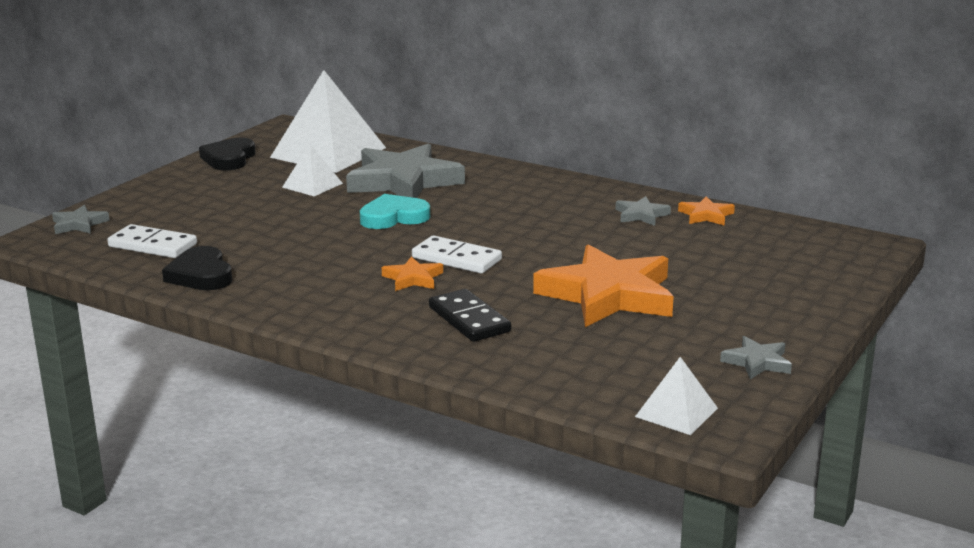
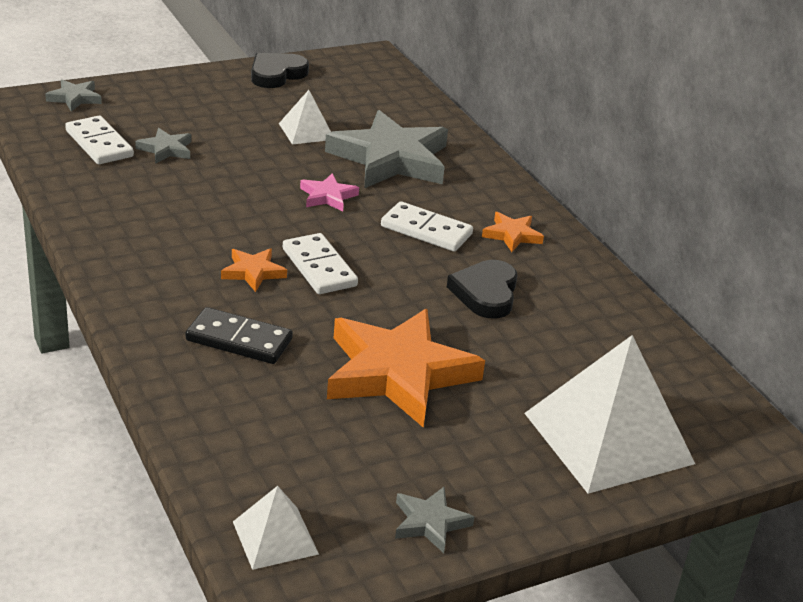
camera: 30 degrees right, 10 degrees up
(201, 275) = (95, 191): black heart -> black heart (485, 293)
(328, 152) = (368, 99): white pyramid -> white pyramid (608, 438)
(393, 217) = (327, 196): turquoise heart -> pink star
(469, 319) = (239, 340): black domino -> black domino turned 75 degrees counterclockwise
(497, 212) = (426, 230): none -> white domino
(641, 215) = (561, 293): grey star -> grey star (166, 149)
(706, 215) = (628, 323): orange star -> orange star (512, 235)

